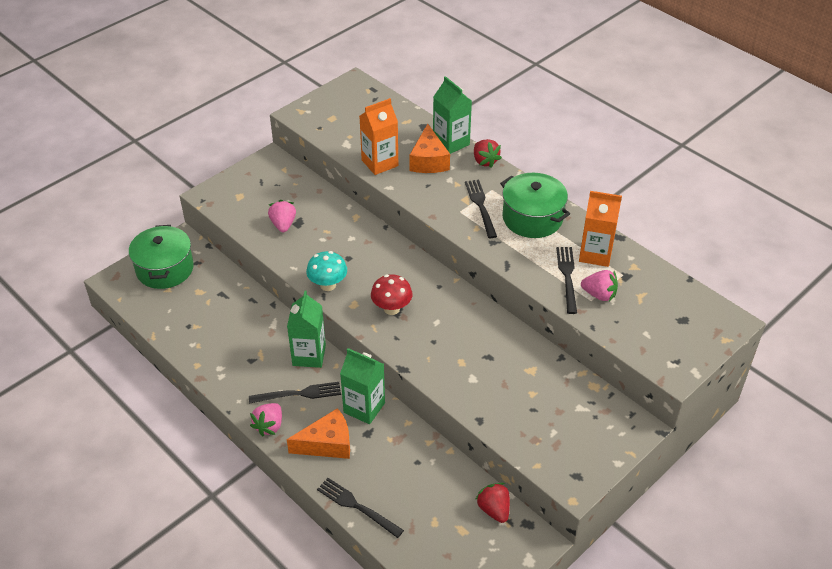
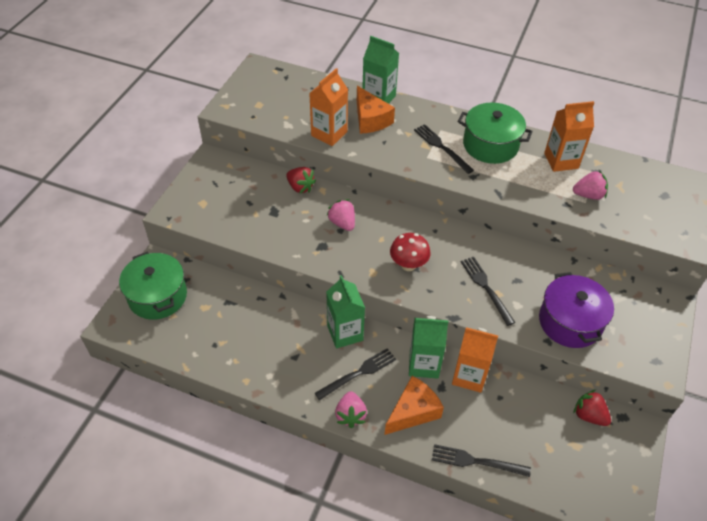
camera: 25 degrees left, 5 degrees up
(283, 224) = (261, 218): pink strawberry -> pink strawberry (342, 223)
(328, 285) = (338, 262): turquoise mushroom -> none
(400, 433) = (469, 376): none -> orange carton
(485, 161) = (418, 106): red strawberry -> red strawberry (300, 187)
(514, 411) = (570, 322): none -> purple pot
(567, 276) = (553, 187): black fork -> black fork (485, 287)

